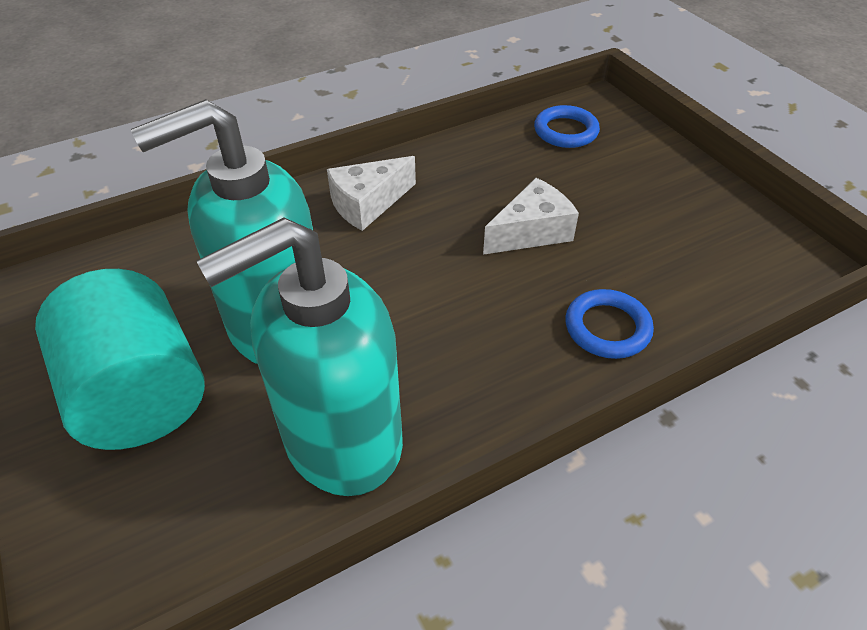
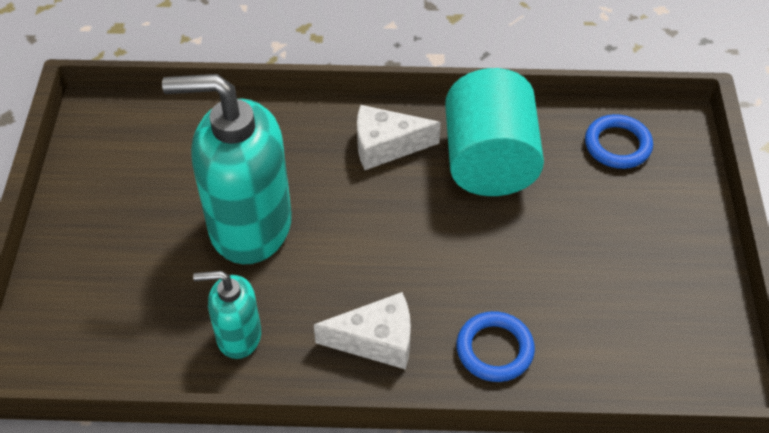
camera: 30 degrees right, 5 degrees up
(141, 394) = (131, 235): turquoise cylinder -> turquoise cylinder (489, 161)
(341, 440) = (238, 336): turquoise soap dispenser -> turquoise soap dispenser, size x0.51
(531, 232) = (502, 235): white cheese -> white cheese (376, 340)

